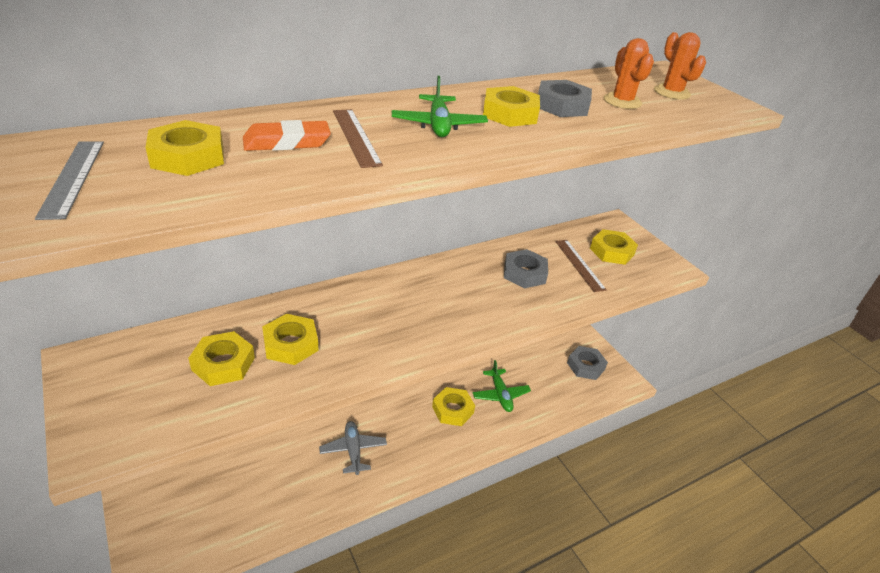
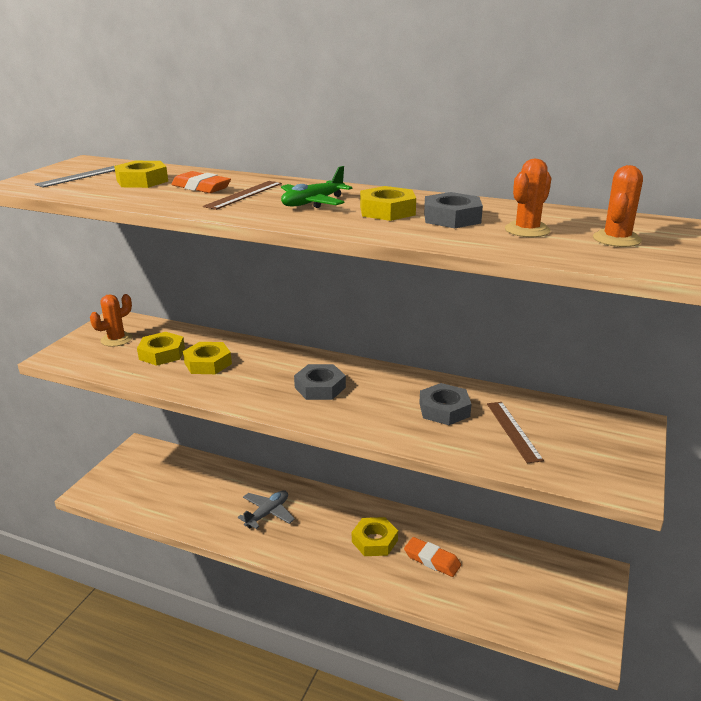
camera: 55 degrees right, 10 degrees down
(134, 381) = (116, 339): none -> orange cactus
(500, 395) = (432, 560): green plane -> orange eraser
(579, 265) = (513, 431): brown ruler -> brown ruler turned 45 degrees counterclockwise
(586, 366) = (560, 600): grey nut -> grey nut (320, 387)
(612, 251) = (574, 440): yellow nut -> none

